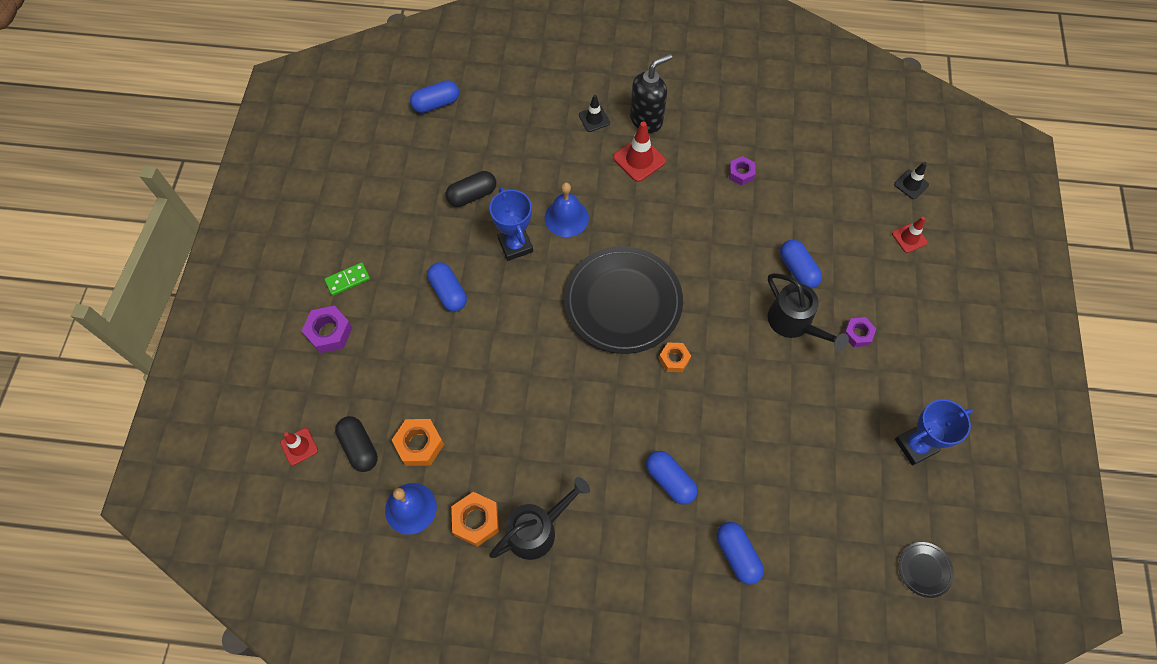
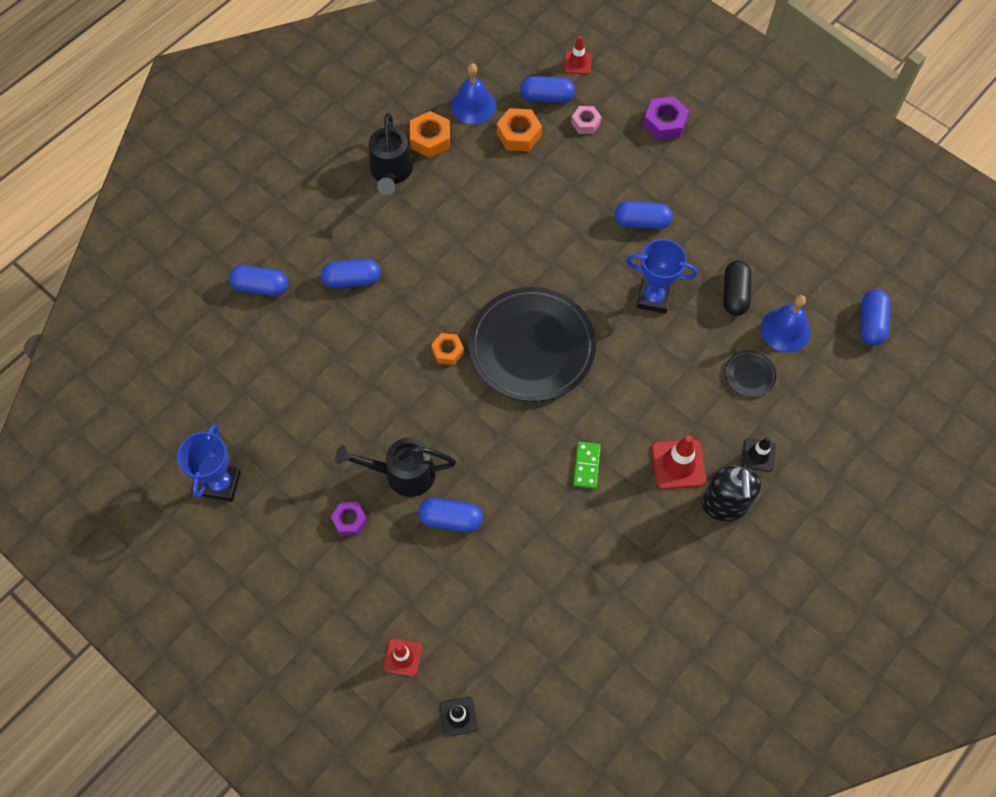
camera: 125 degrees right, 0 degrees up
(348, 280) = (708, 158): green domino -> green domino (586, 466)
(359, 447) = (547, 97): black capsule -> blue capsule
(369, 396) = (585, 123): none -> pink nut
(566, 217) = (654, 356): blue bell -> blue bell (785, 330)
(741, 173) = (594, 550): purple nut -> none
(924, 570) = (134, 408): black plate -> black plate (749, 375)

